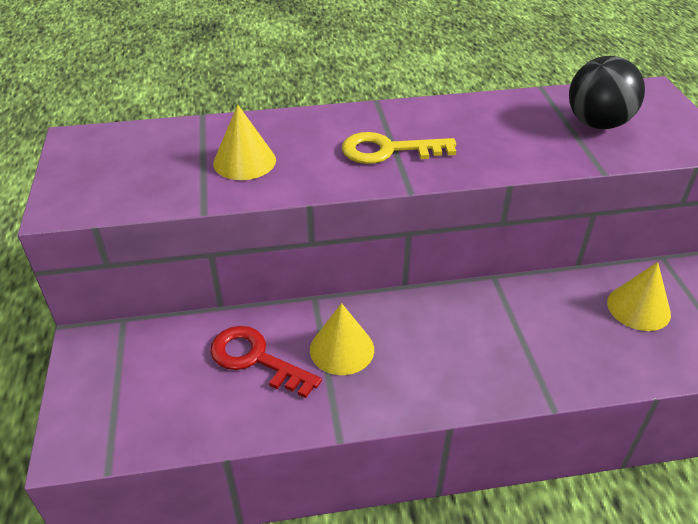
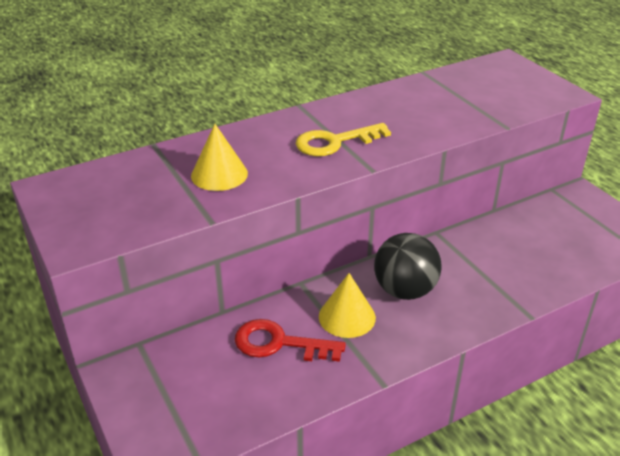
camera: 20 degrees left, 5 degrees down
(597, 124) = (481, 92): black ball -> black ball (404, 290)
(638, 308) = (553, 229): yellow cone -> none

